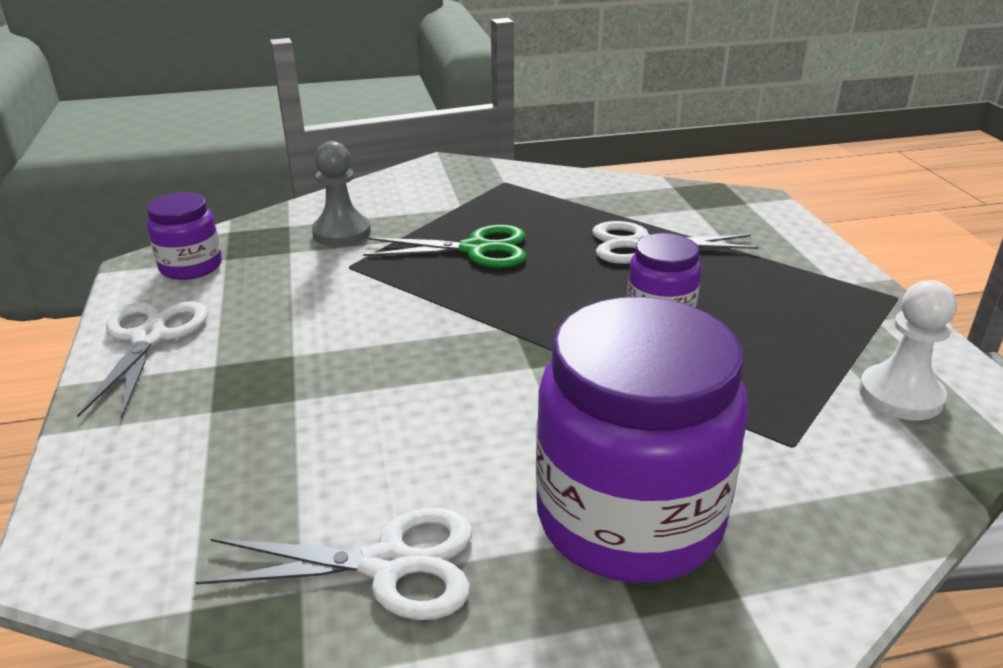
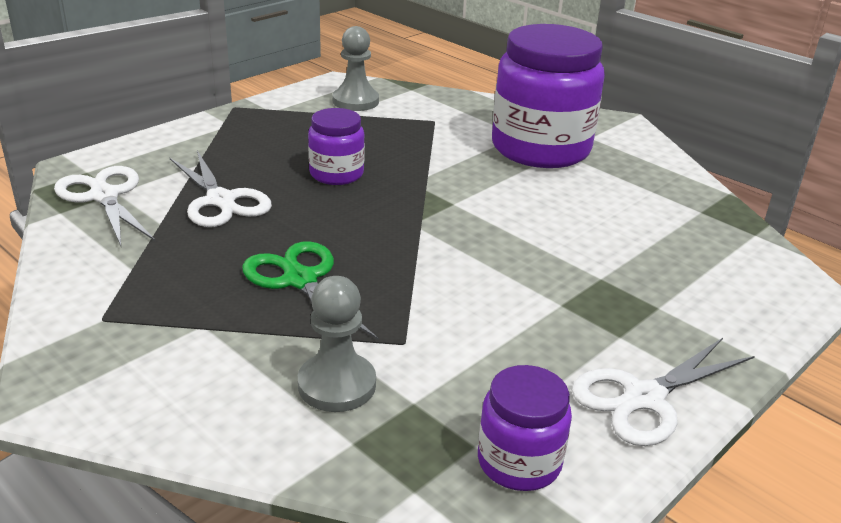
camera: 125 degrees left, 0 degrees up
(387, 565) = (655, 195): white scissors -> white scissors (104, 196)
(900, 395) = (355, 101): white pawn -> grey pawn

